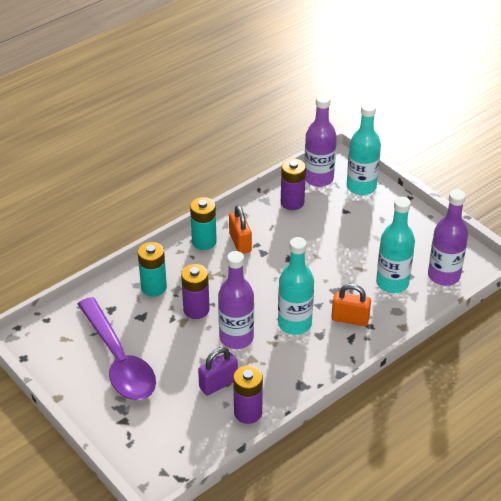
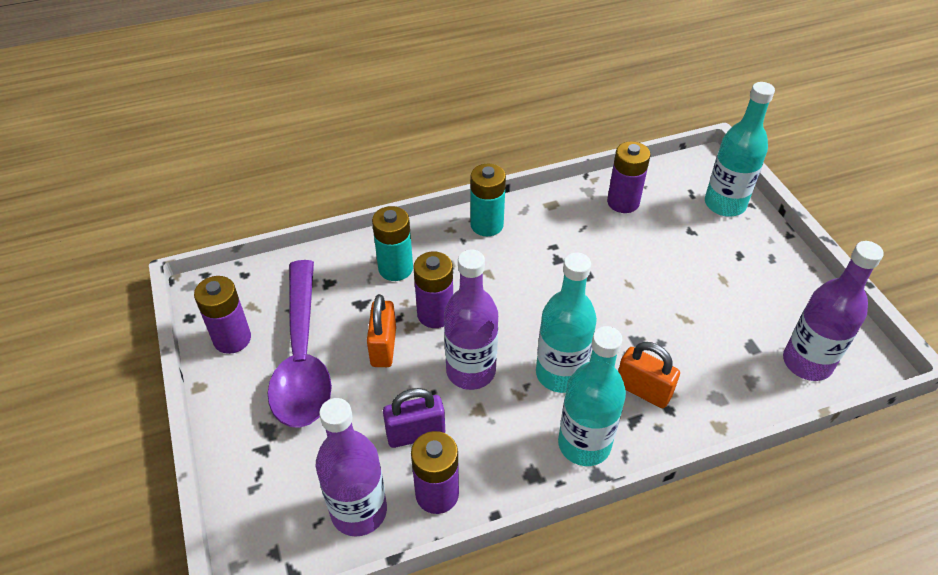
camera: 20 degrees right, 5 degrees up
(63, 362) = (232, 339): none -> purple battery
(240, 243) = (533, 238): orange padlock -> orange padlock (383, 347)
(318, 178) = (670, 180): purple bottle -> purple bottle (359, 511)
(392, 283) = (724, 352): turquoise bottle -> turquoise bottle (584, 444)

